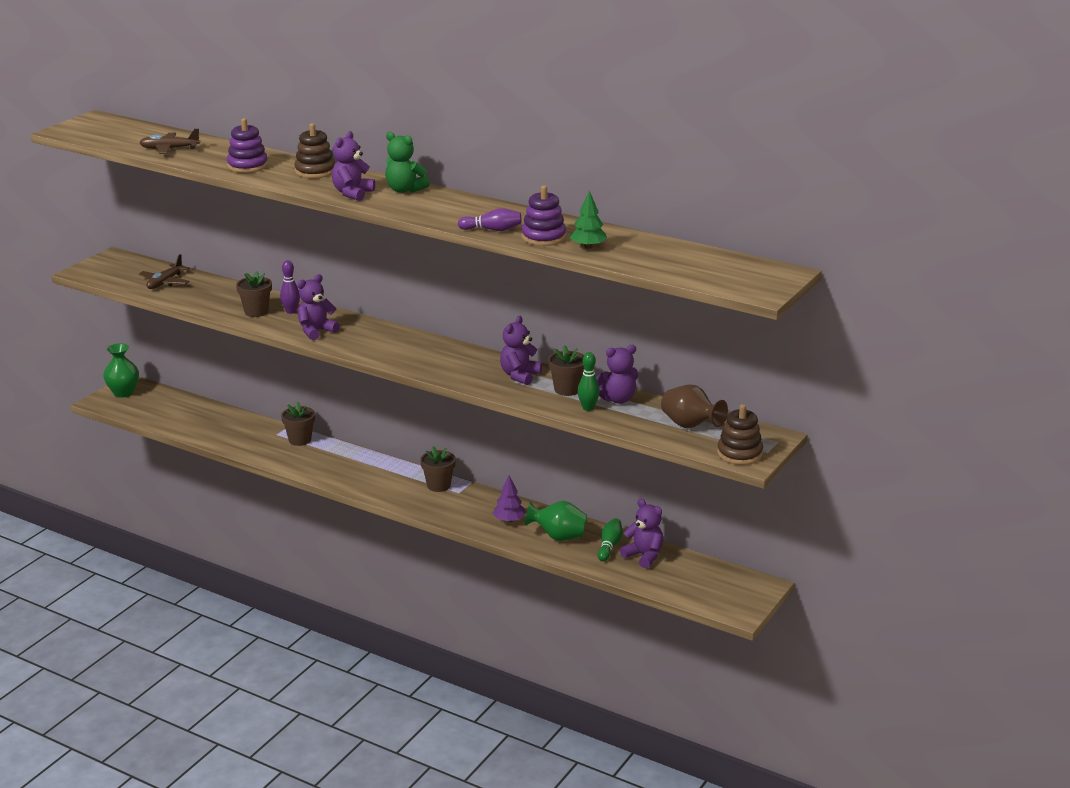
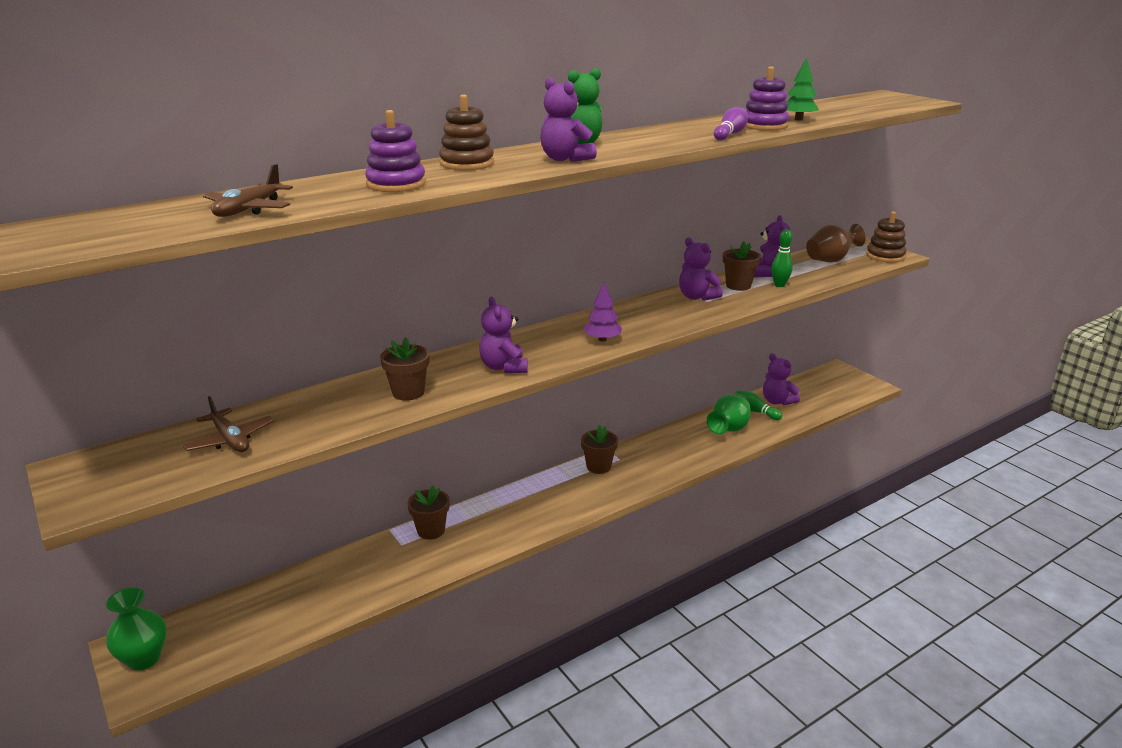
camera: 65 degrees left, 0 degrees up
(291, 311) = (433, 372): purple bowling pin -> none
(509, 520) = (686, 445): purple tree -> purple tree (602, 339)
(644, 556) = (777, 401): purple teddy bear -> purple teddy bear turned 105 degrees counterclockwise

